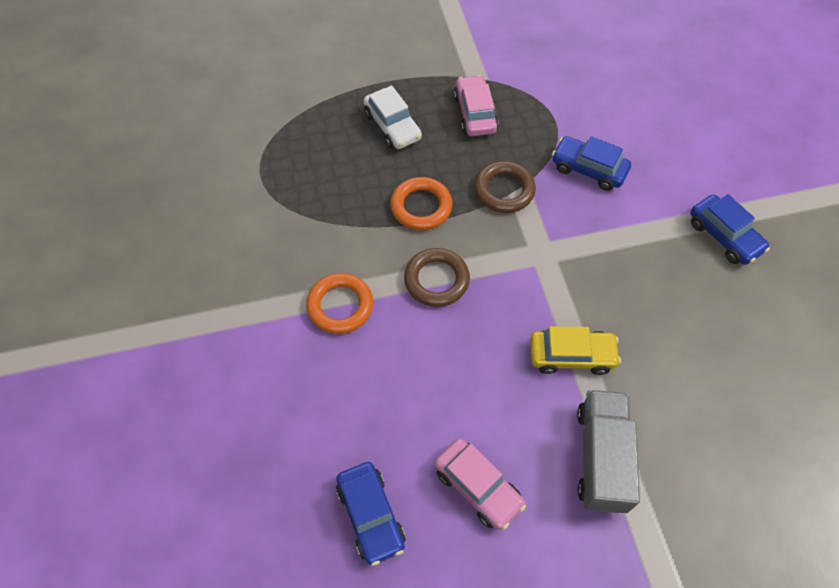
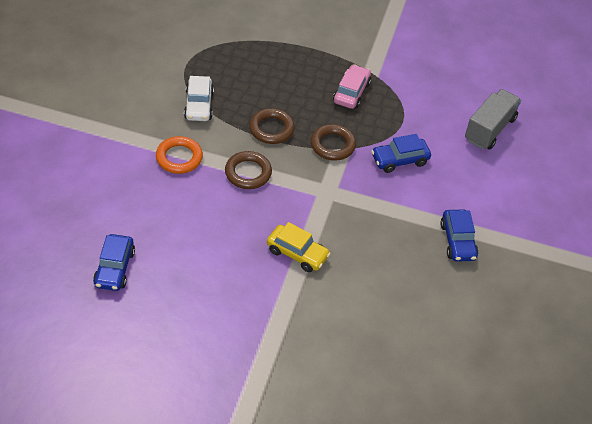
camera: 25 degrees right, 10 degrees down
(392, 126) = (291, 75): white car -> white car (199, 105)
(421, 207) = (271, 129): orange ring -> brown ring
(478, 487) = (185, 287): pink car -> none
(588, 169) = (400, 160): blue car -> blue car turned 75 degrees counterclockwise
(601, 458) = (270, 312): grey truck -> grey truck (489, 129)

